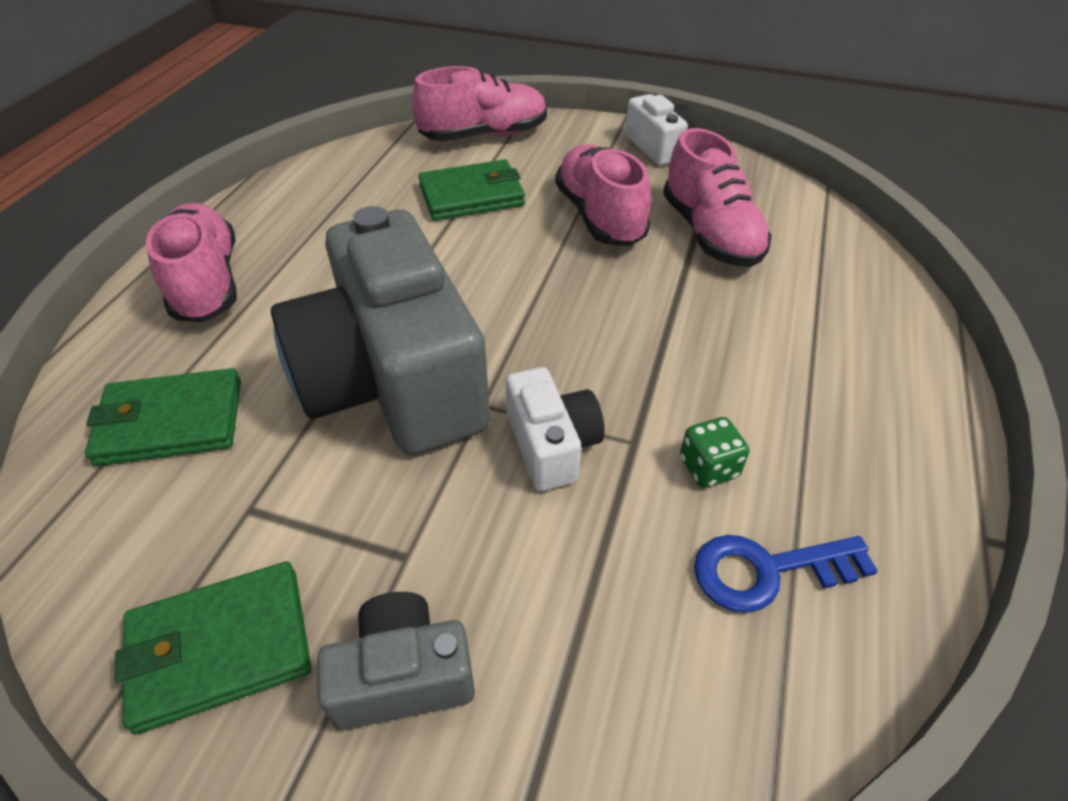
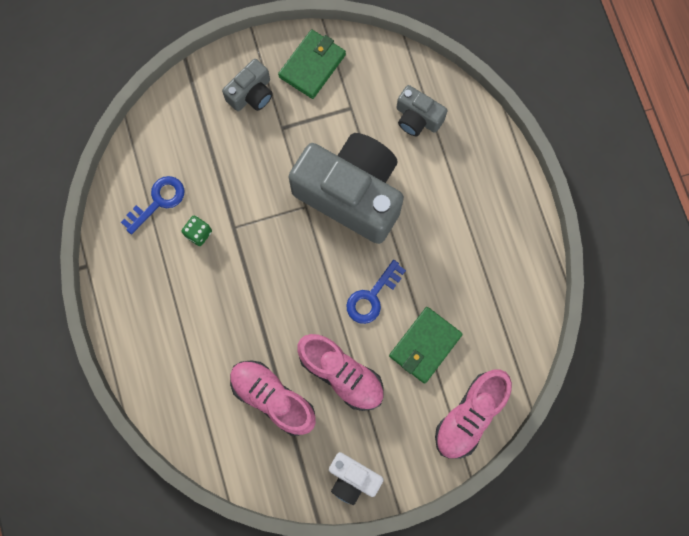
camera: 145 degrees right, 30 degrees up
(170, 422) = (417, 118): green wallet -> grey camera
(207, 283) = (490, 190): pink shoe -> none
(489, 260) = (372, 297): none -> blue key
(552, 445) = (264, 205): white camera -> none

